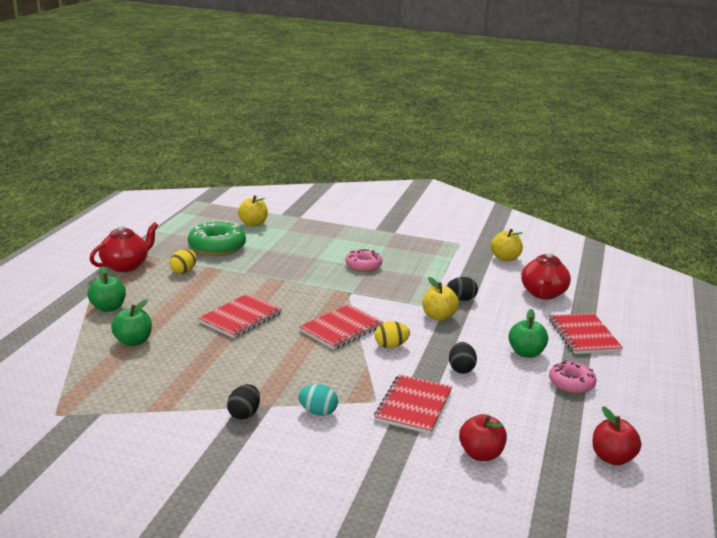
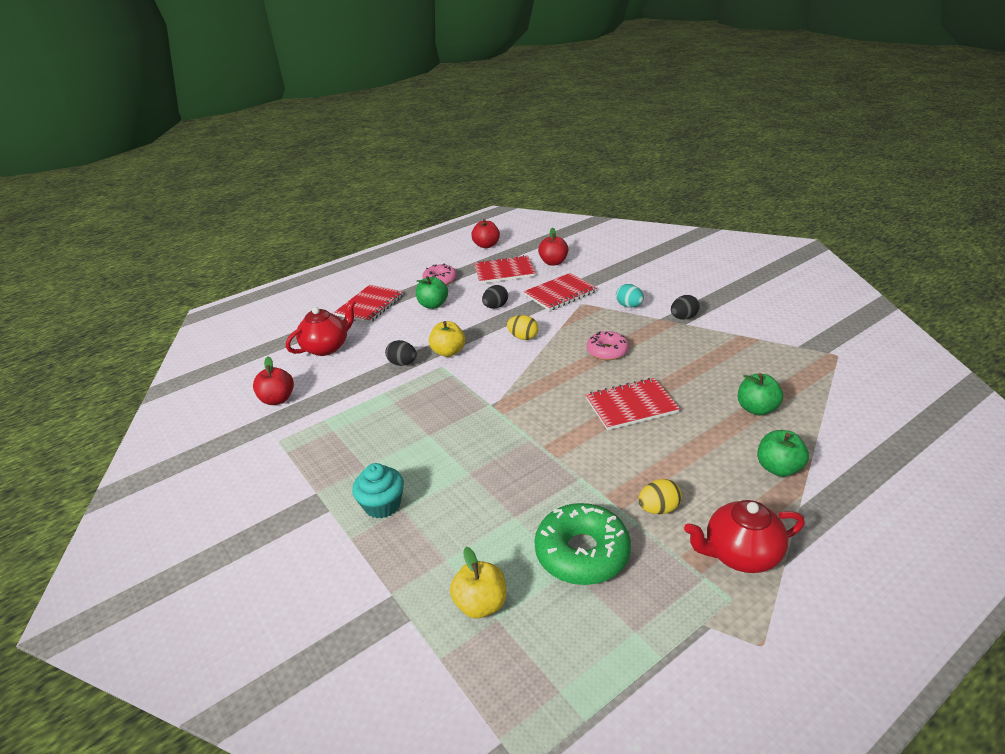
camera: 140 degrees left, 10 degrees up
(341, 329) = (546, 364): red notebook -> red notebook (504, 271)
(349, 237) = (382, 505): none -> turquoise cupcake
(363, 266) = (433, 440): pink donut -> pink donut (607, 351)
(505, 258) = (277, 399): yellow apple -> red apple

